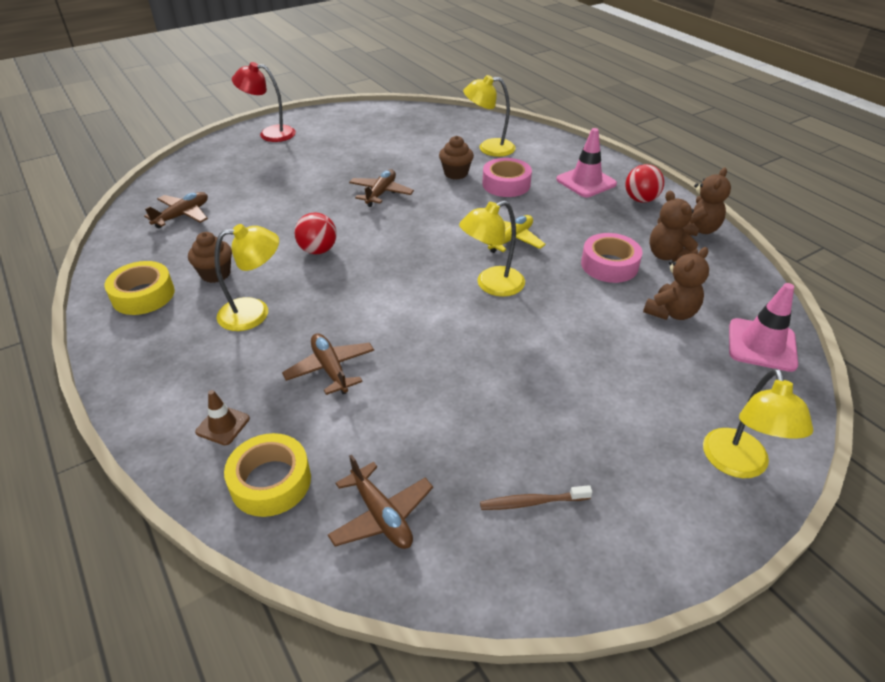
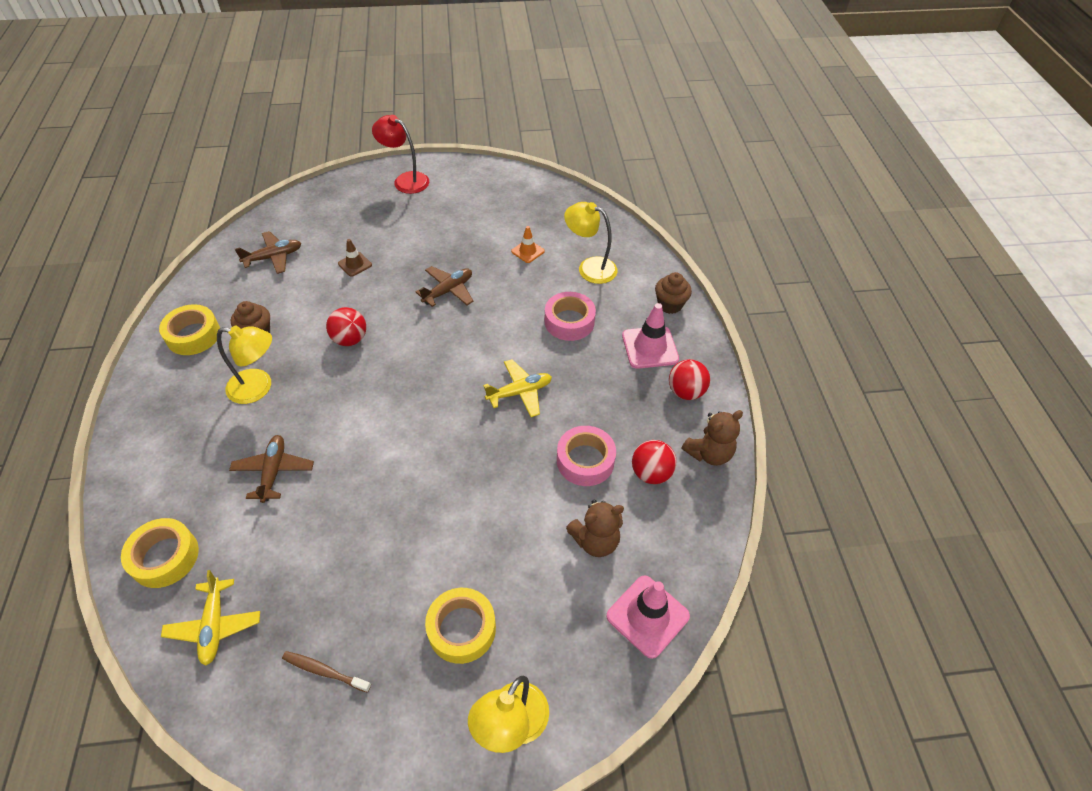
camera: 25 degrees right, 10 degrees up
(223, 425) = (167, 490): brown traffic cone -> brown traffic cone (355, 264)
(381, 515) = (214, 625): brown plane -> yellow plane
(426, 151) = (527, 251): none -> orange traffic cone
(456, 173) = (533, 290): brown cupcake -> brown cupcake (670, 305)
(491, 285) = (462, 439): yellow lamp -> none
(625, 415) = (462, 629): none -> yellow tape
(667, 256) = (651, 473): brown teddy bear -> red ball

